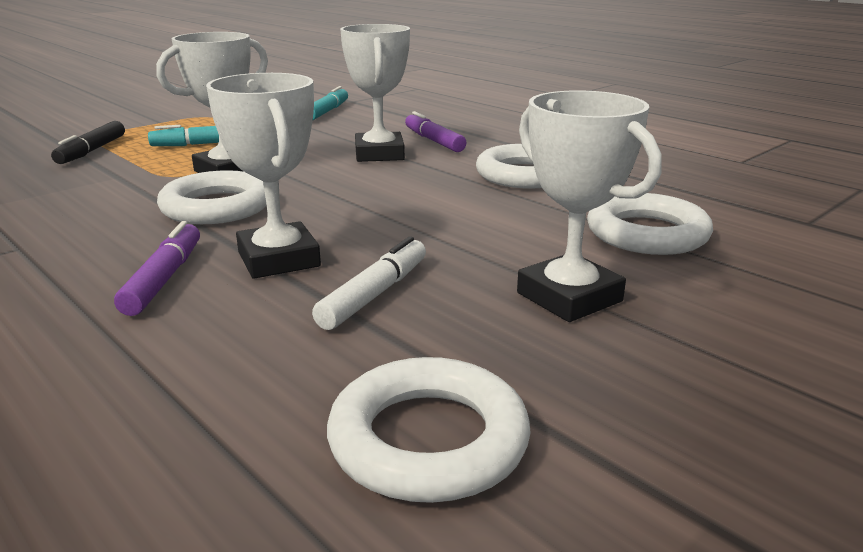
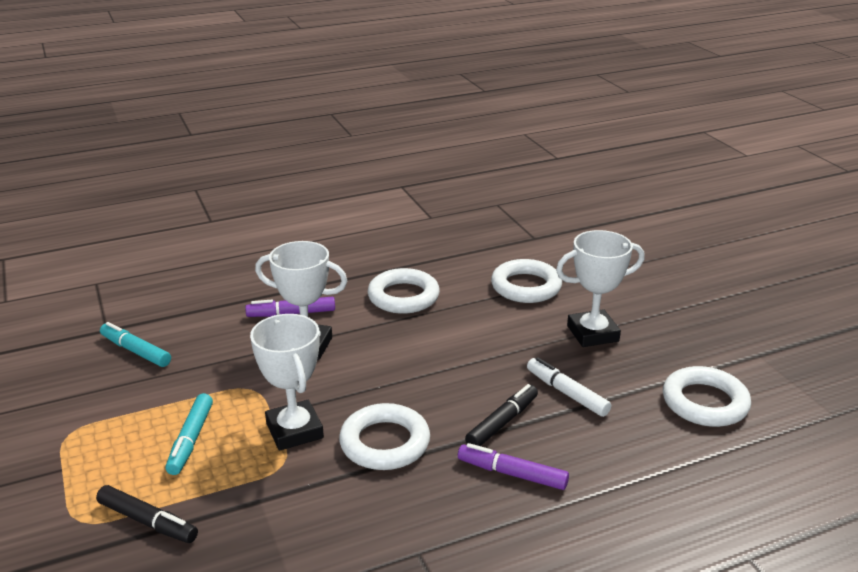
camera: 70 degrees left, 5 degrees up
(278, 259) = (502, 422): white trophy -> black marker

